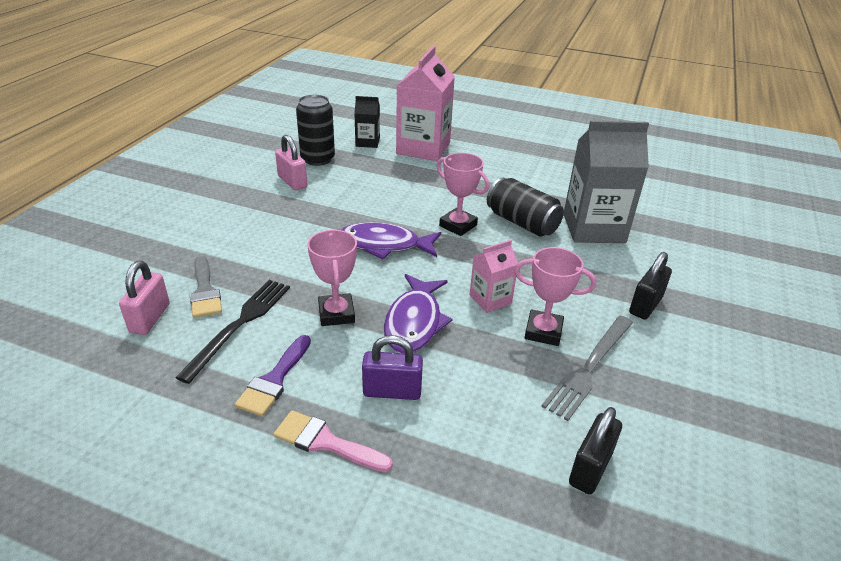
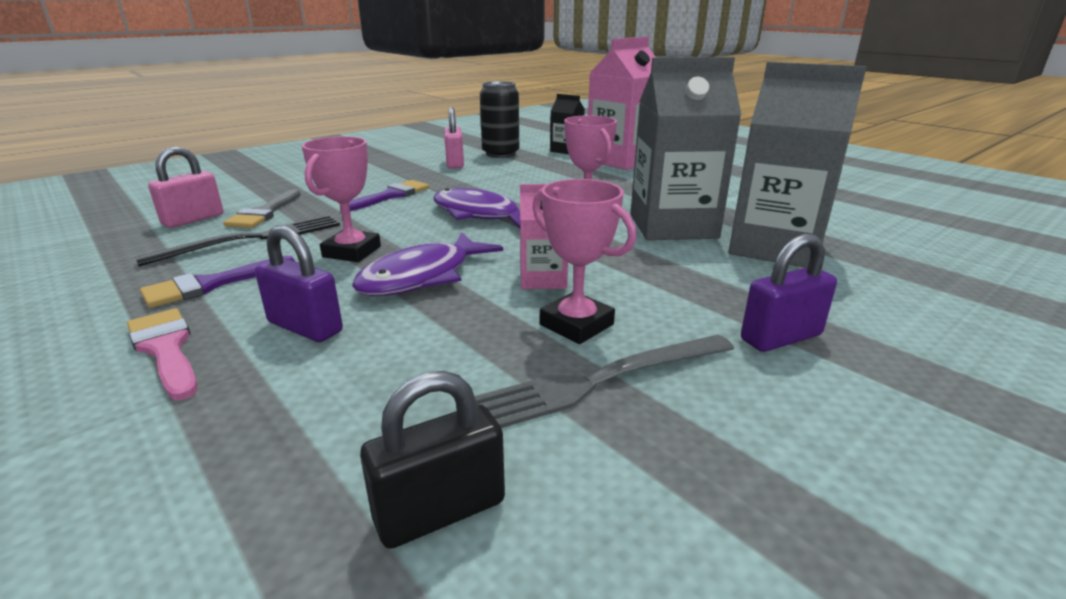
camera: 30 degrees right, 10 degrees down
(288, 240) = (390, 196): none -> purple brush
(522, 223) = (672, 226): black can -> grey carton
(645, 305) = (780, 337): black padlock -> purple padlock

